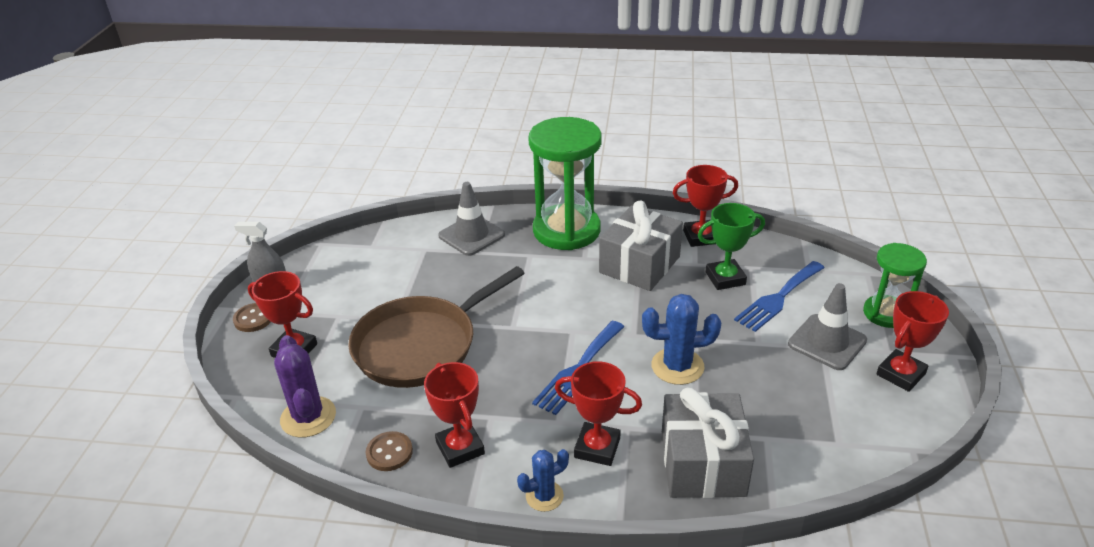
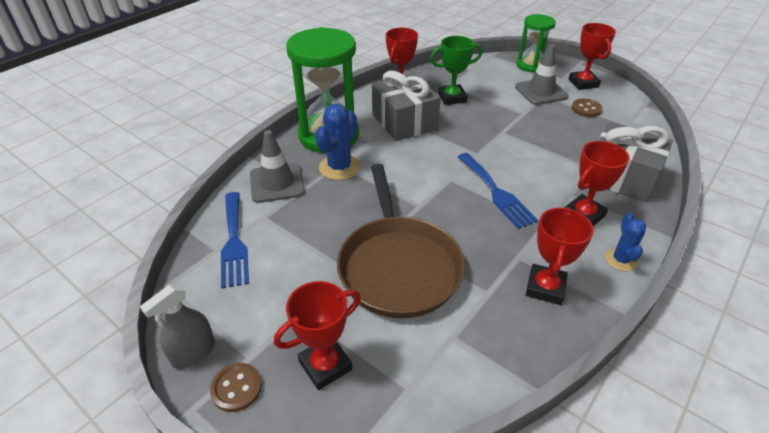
camera: 60 degrees left, 5 degrees up
(308, 417) = (440, 385): purple cactus -> none
(389, 452) = (526, 336): brown button -> brown button (586, 109)
(460, 448) = (545, 287): red trophy -> red trophy turned 75 degrees counterclockwise
(677, 366) = (524, 150): blue cactus -> blue cactus (339, 167)
(725, 278) = (452, 98): green trophy -> green trophy turned 60 degrees clockwise
(778, 298) = (488, 89): blue fork -> blue fork (234, 242)

